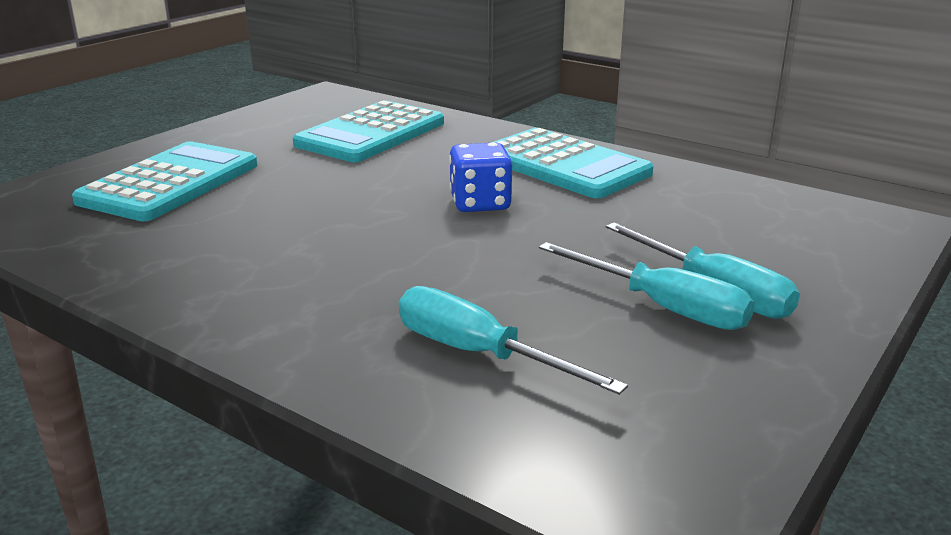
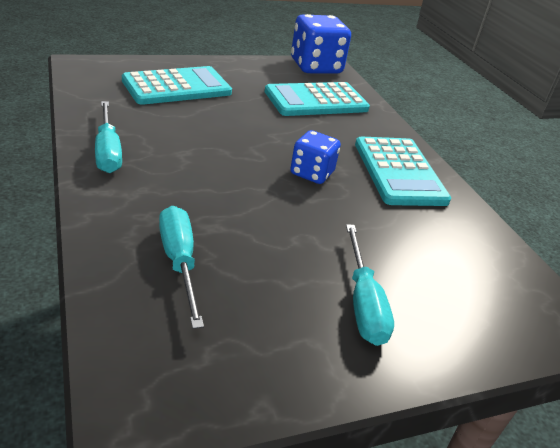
camera: 30 degrees right, 10 degrees up
(316, 101) = (316, 67): none -> blue dice
(663, 307) = (317, 294): turquoise screwdriver -> turquoise screwdriver (108, 151)

